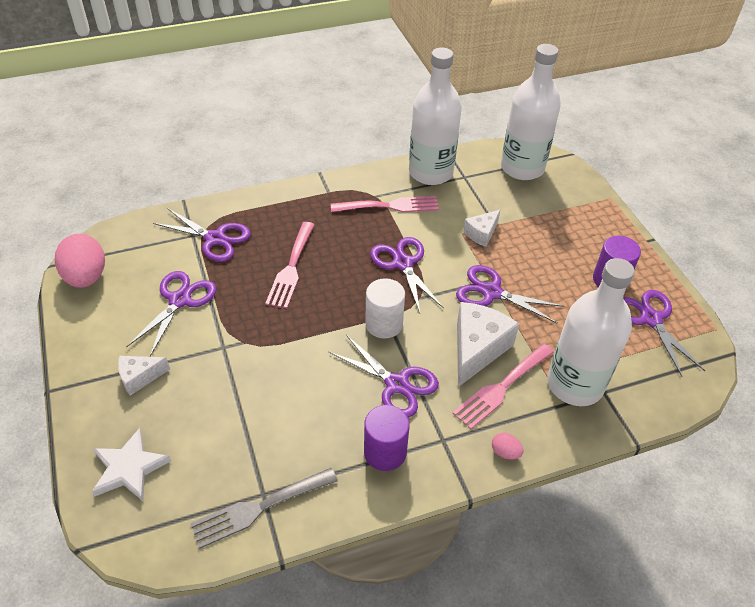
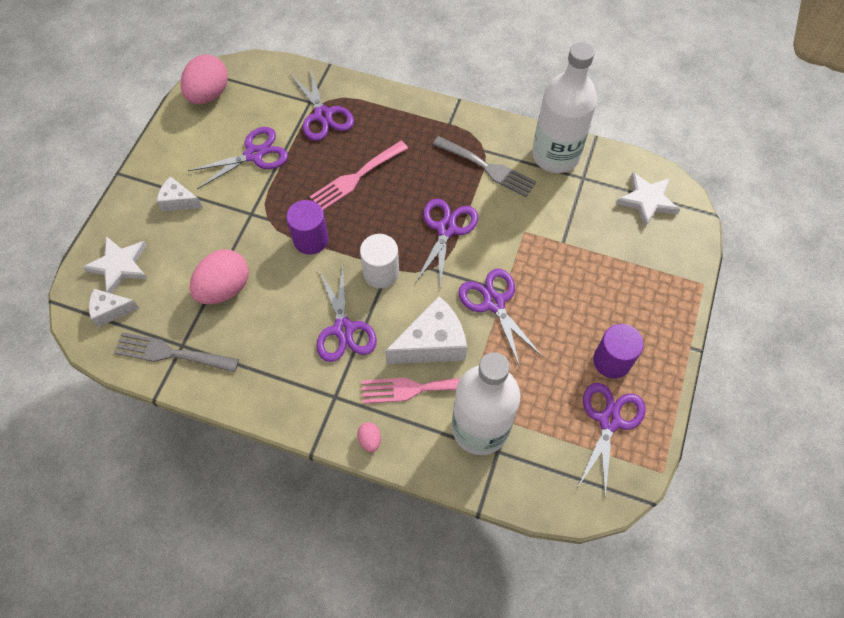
camera: 40 degrees right, 15 degrees up
(258, 420) = (224, 288): none -> pink egg
(385, 452) = (286, 375): purple cylinder -> purple cylinder (311, 239)
(390, 206) = (487, 168): pink fork -> grey fork
(481, 233) = (541, 243): white cheese -> white cheese (111, 310)
(522, 168) = (647, 200): white bottle -> white star

